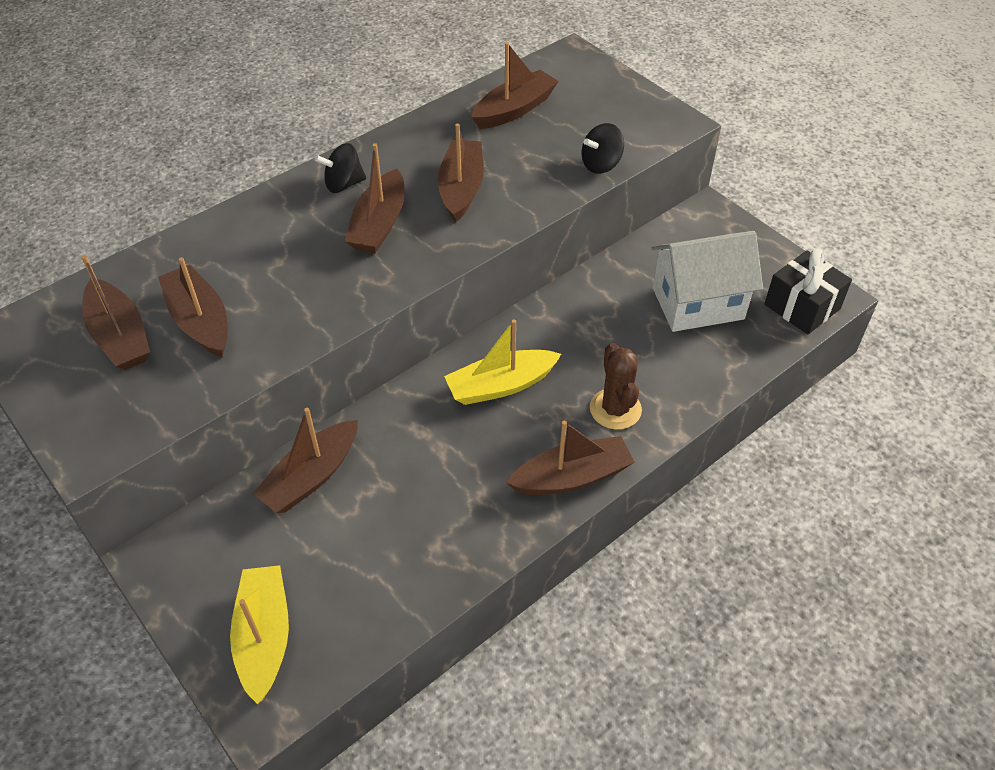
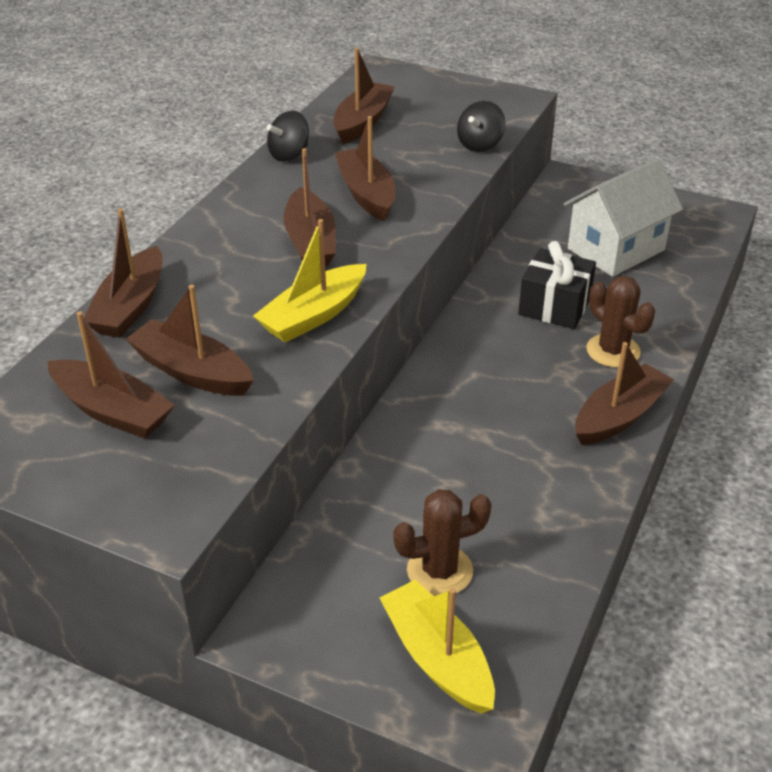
camera: 25 degrees left, 10 degrees down
(311, 476) = (371, 501): brown boat -> brown boat (130, 306)
(319, 562) = (439, 571): none -> brown cactus
(343, 184) = (245, 219): black spinning top -> black spinning top (289, 154)
(501, 385) = (494, 365): yellow boat -> yellow boat (314, 315)
(802, 306) = (703, 227): black gift -> black gift (554, 306)

